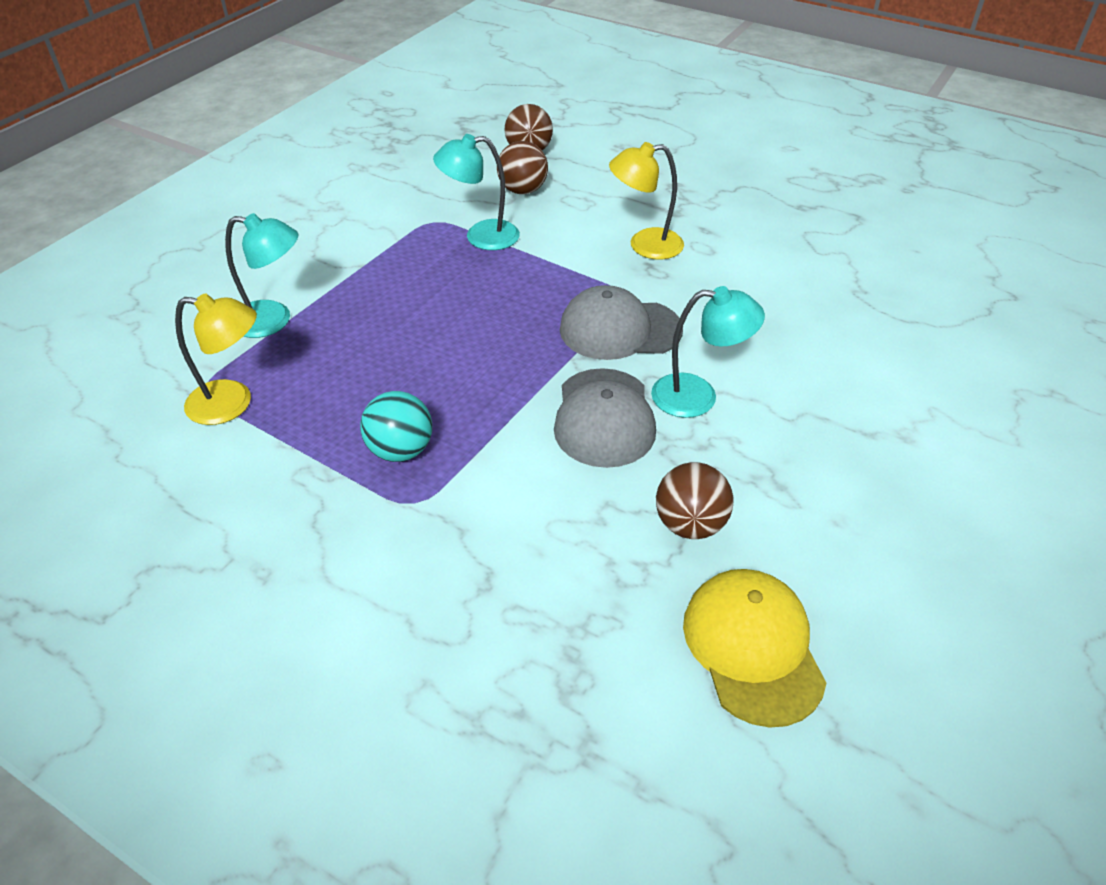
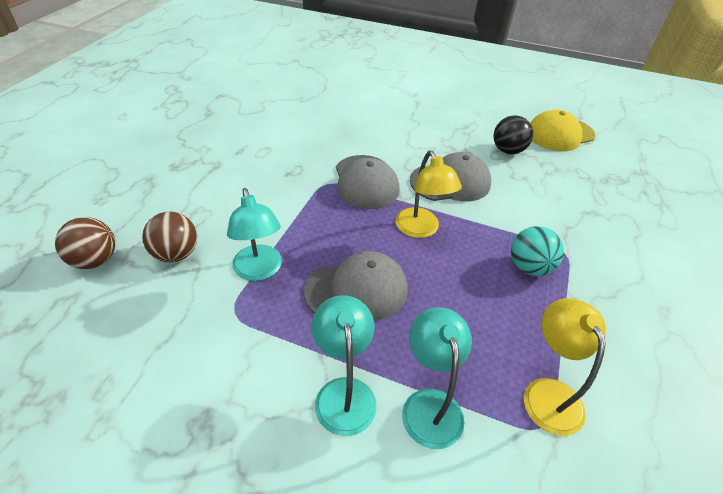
camera: 105 degrees left, 0 degrees up
(427, 296) = (357, 290): none -> grey cap
(644, 245) = (263, 177): yellow lamp -> yellow lamp (420, 229)
(690, 524) = (507, 150): brown ball -> black ball
(698, 396) = (415, 150): turquoise lamp -> turquoise lamp (344, 392)

